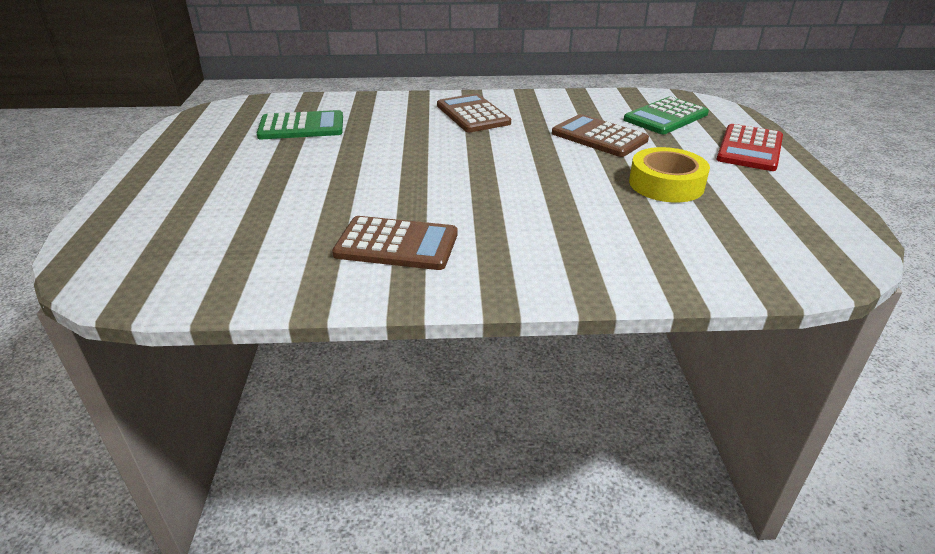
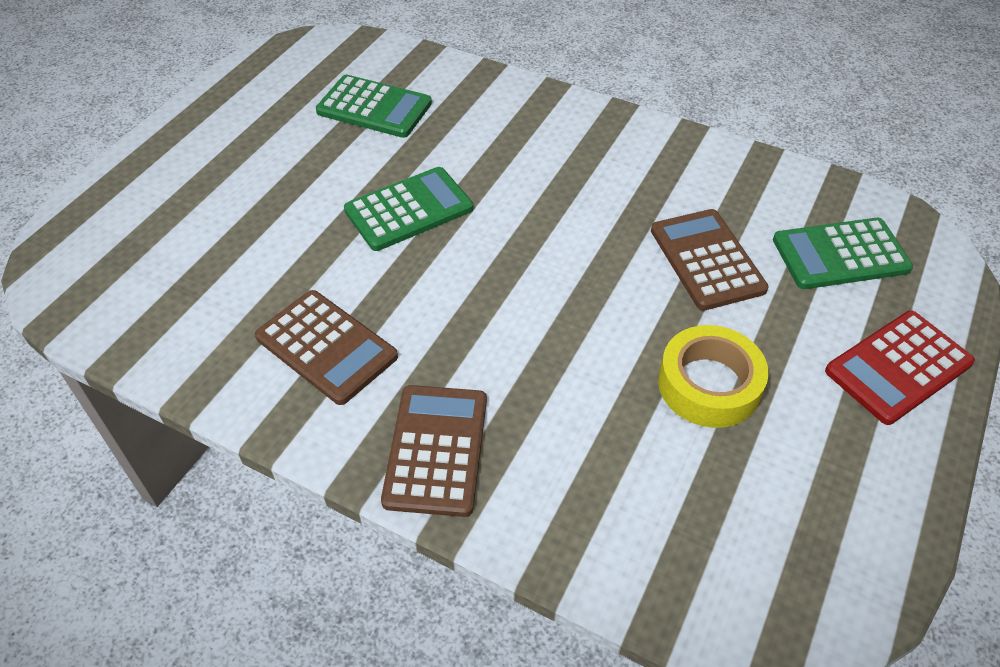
camera: 30 degrees right, 15 degrees up
(382, 164) = (409, 209): none -> green calculator
(472, 114) = (584, 154): brown calculator -> brown calculator (436, 450)

